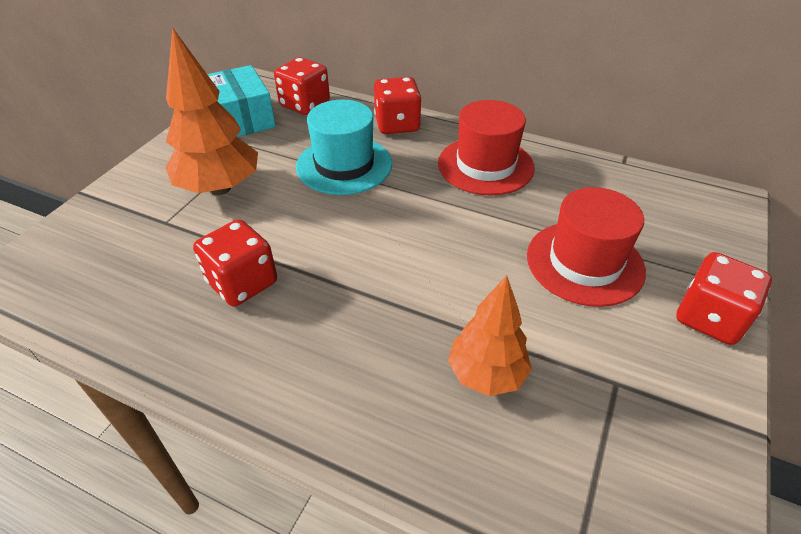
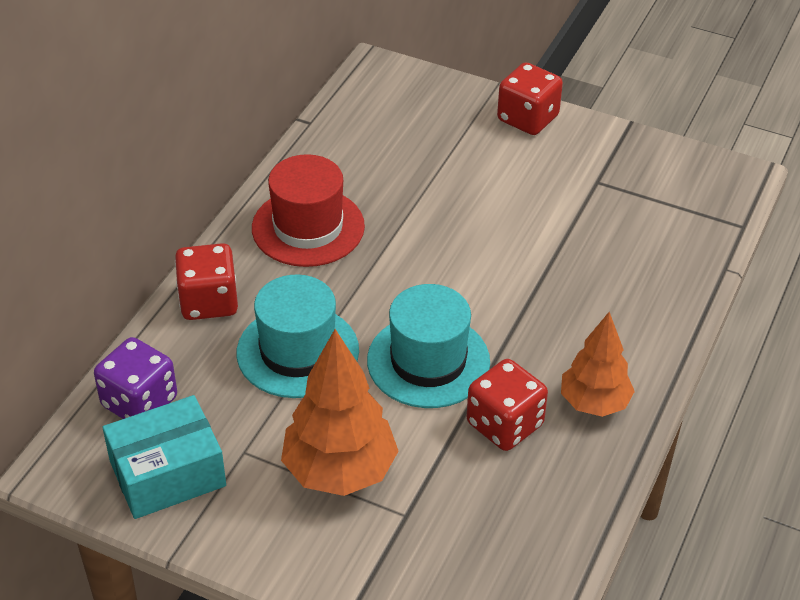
camera: 90 degrees left, 0 degrees up
(305, 104) = (139, 402): red dice -> purple dice
(326, 234) = (428, 361): none -> turquoise hat
(486, 374) = (598, 251): orange tree -> orange tree (594, 403)
(584, 263) = (466, 176): red hat -> none

